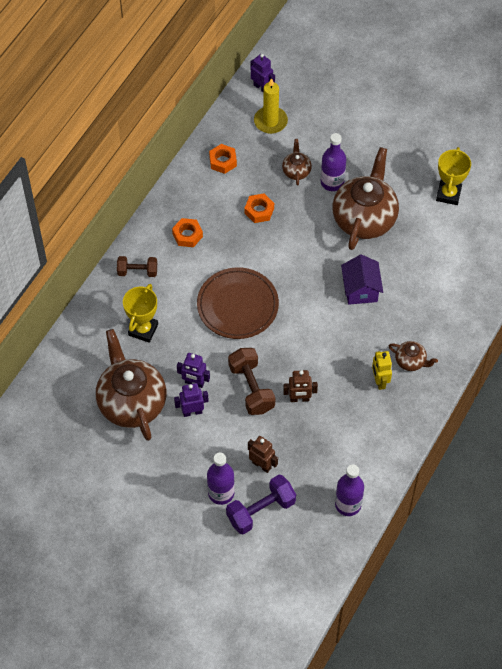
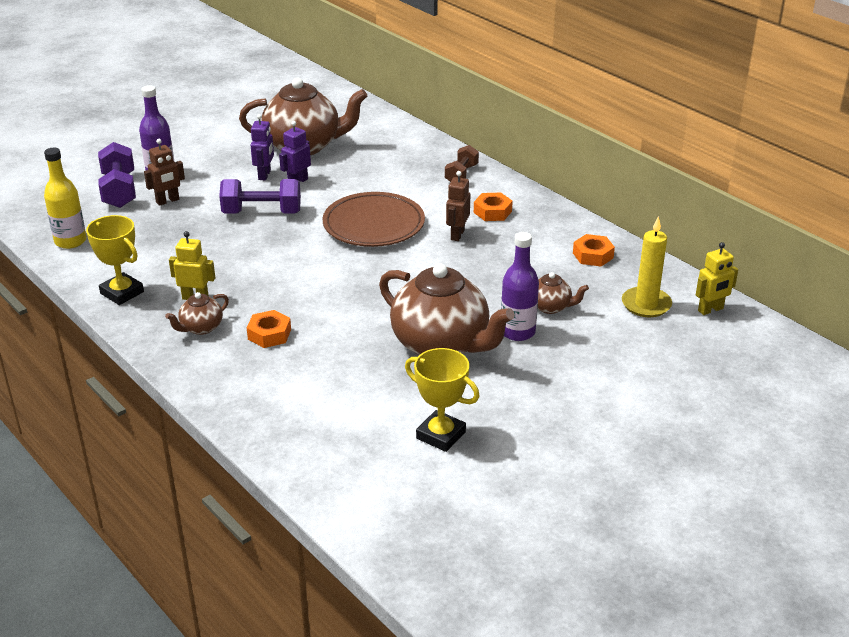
camera: 110 degrees right, 25 degrees down
(143, 330) = (385, 166): yellow trophy -> yellow trophy (122, 293)
(251, 388) = (262, 213): brown dumbbell -> purple dumbbell
(259, 210) = (501, 266): orange nut -> orange nut (269, 334)
(261, 87) = (710, 310): purple robot -> yellow robot
(299, 399) = (222, 239): brown robot -> brown robot (457, 235)
(348, 504) = (70, 241): purple bottle -> yellow bottle
(360, 289) = (333, 315): purple house -> none

